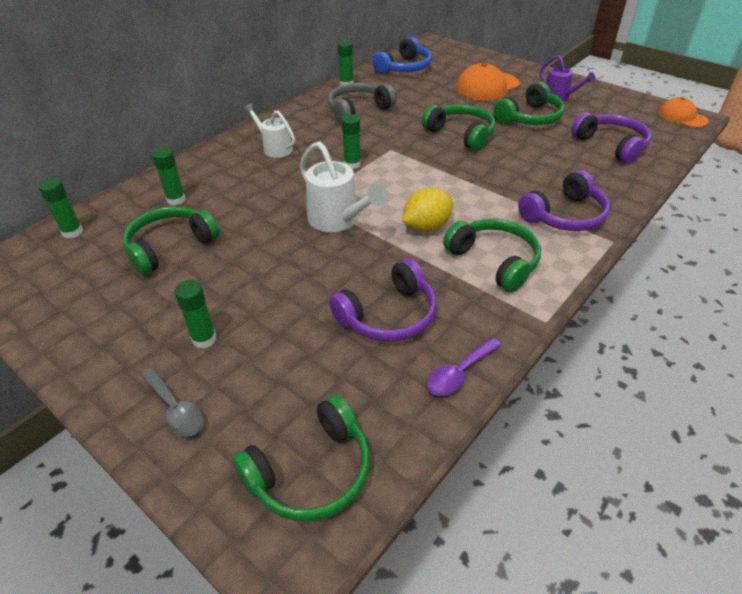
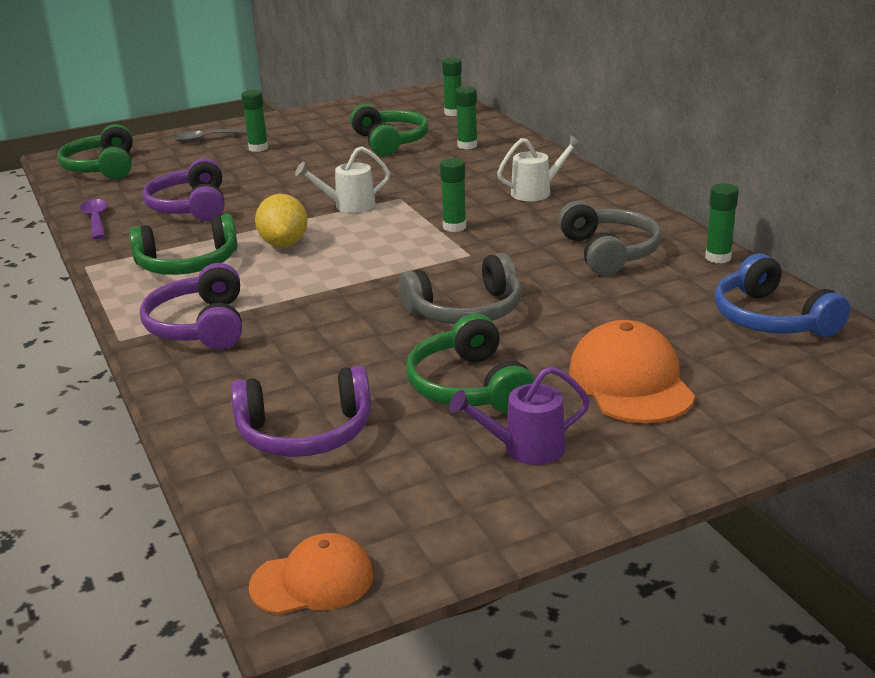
camera: 115 degrees right, 15 degrees down
(338, 220) = (348, 206): white watering can -> white watering can, size x0.67
(461, 134) = (466, 311): green headphones -> grey headphones

